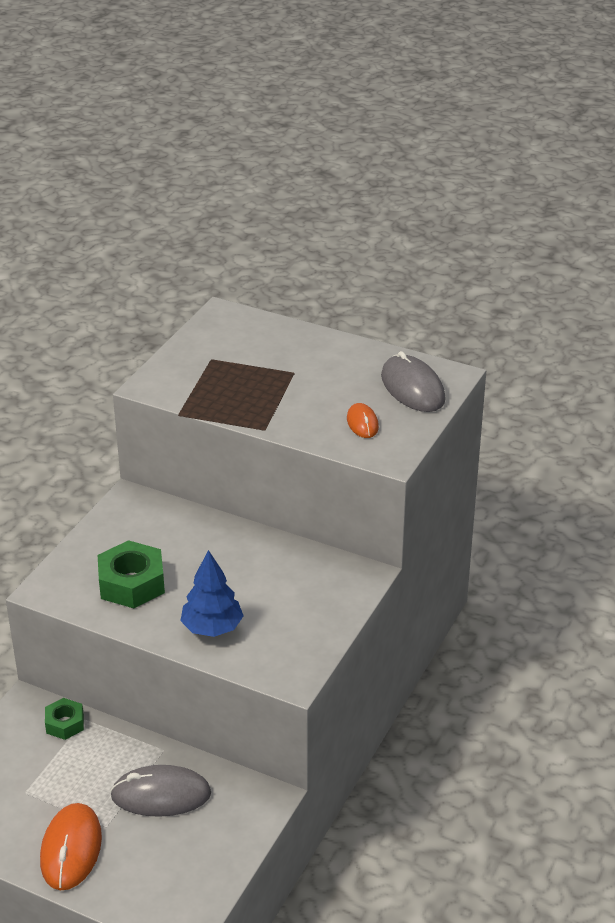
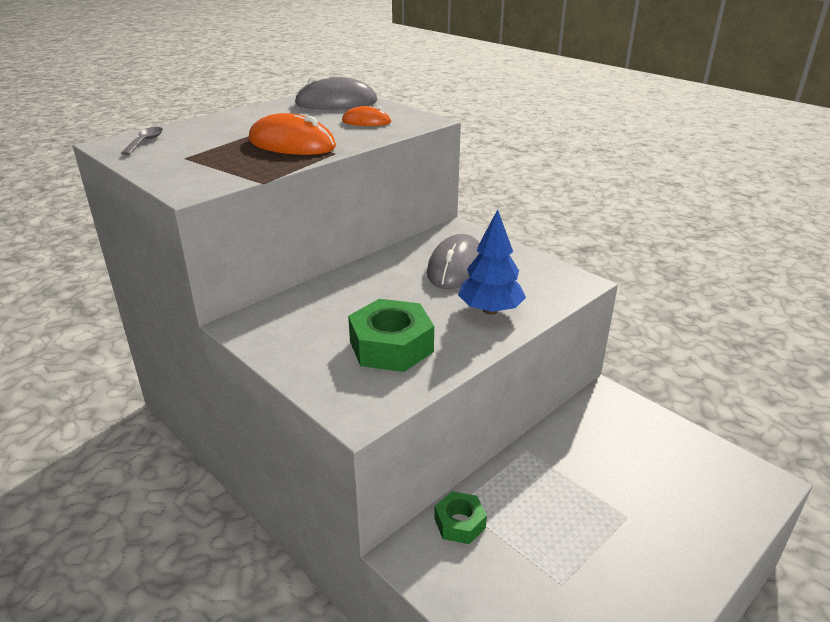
camera: 70 degrees left, 5 degrees down
(71, 849) = (660, 554): orange mouse -> orange mouse (292, 144)
(161, 795) = (590, 464): grey mouse -> grey mouse (456, 267)
(235, 326) = (145, 142): none -> grey spoon

